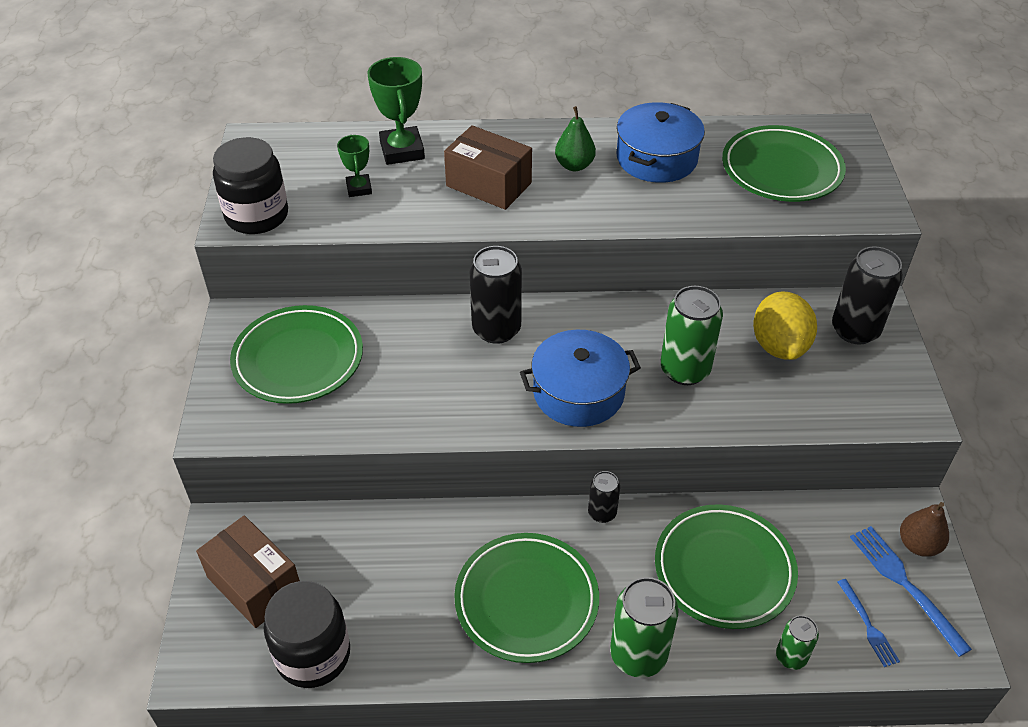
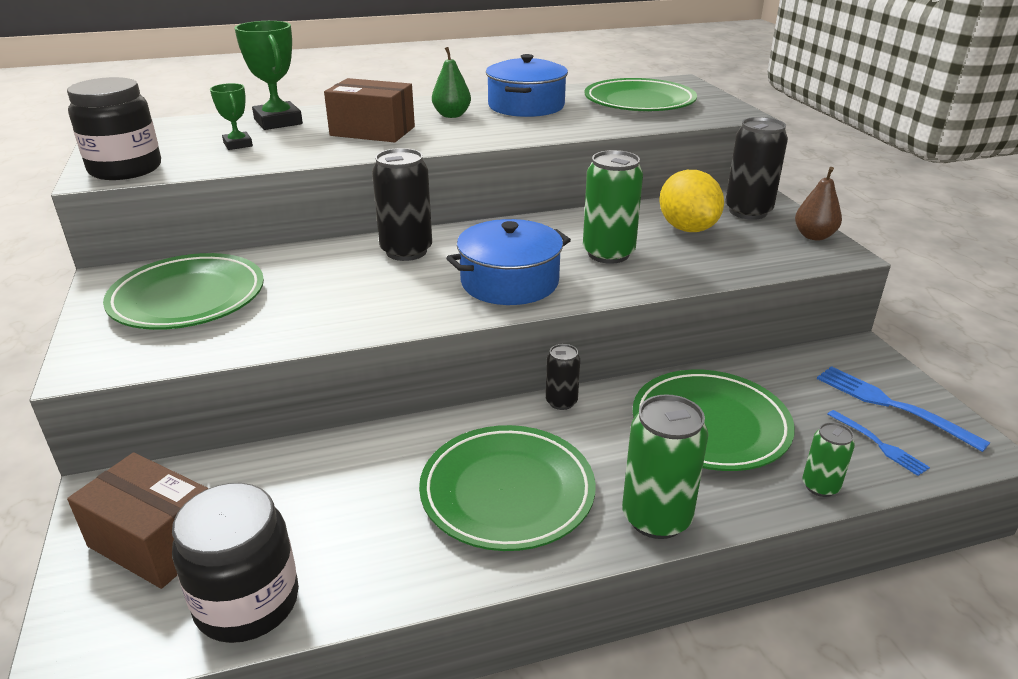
camera: 15 degrees left, 15 degrees down
(918, 545) = (882, 373): brown pear -> brown pear (814, 236)

